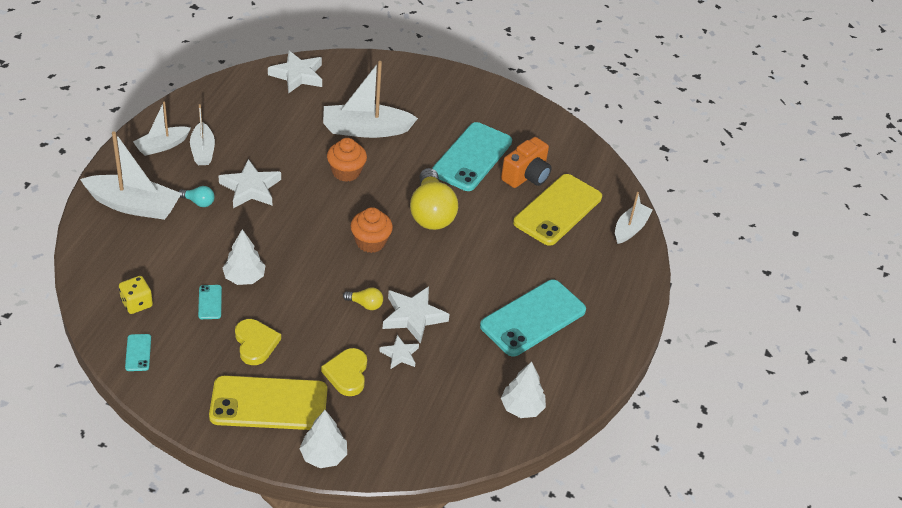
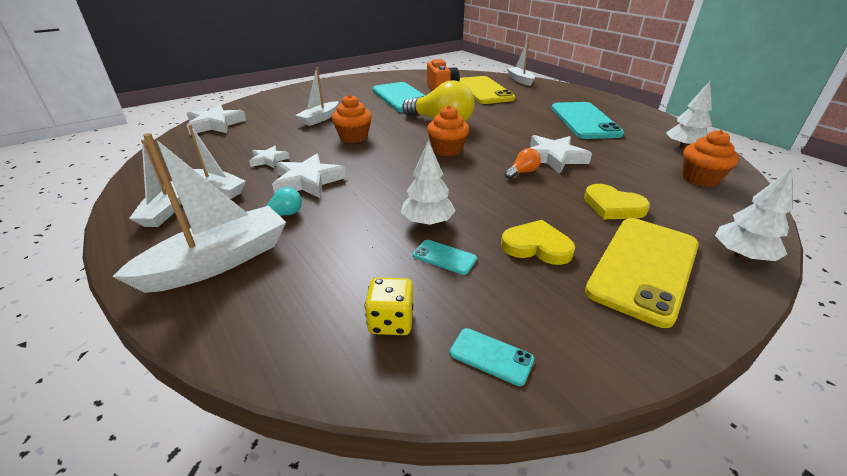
camera: 50 degrees left, 10 degrees down
(365, 129) = (320, 119): white boat -> white boat, size x0.61
(365, 304) = (522, 172): yellow light bulb -> orange light bulb
(400, 354) = (598, 175): white star -> white star (269, 160)
(449, 425) = (700, 179): none -> orange cupcake

